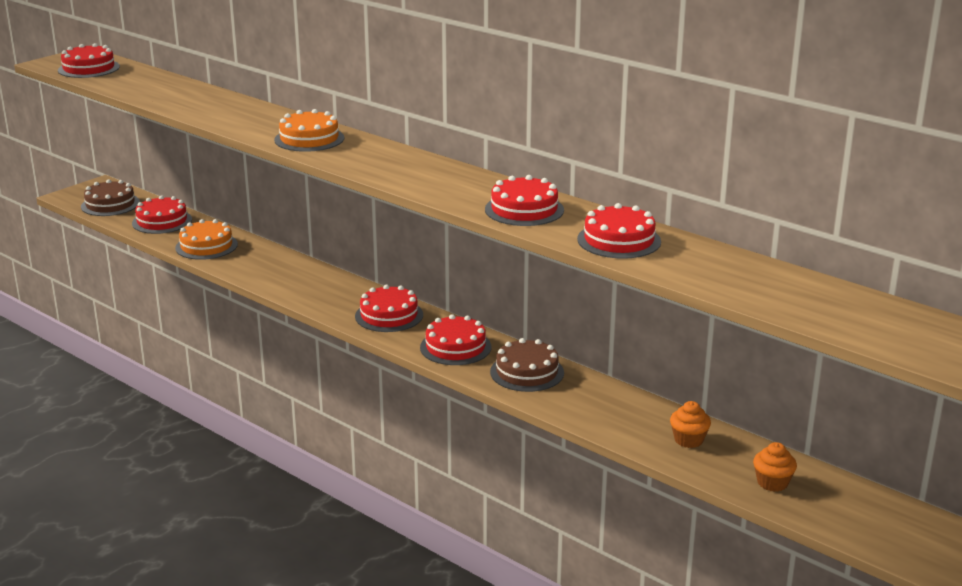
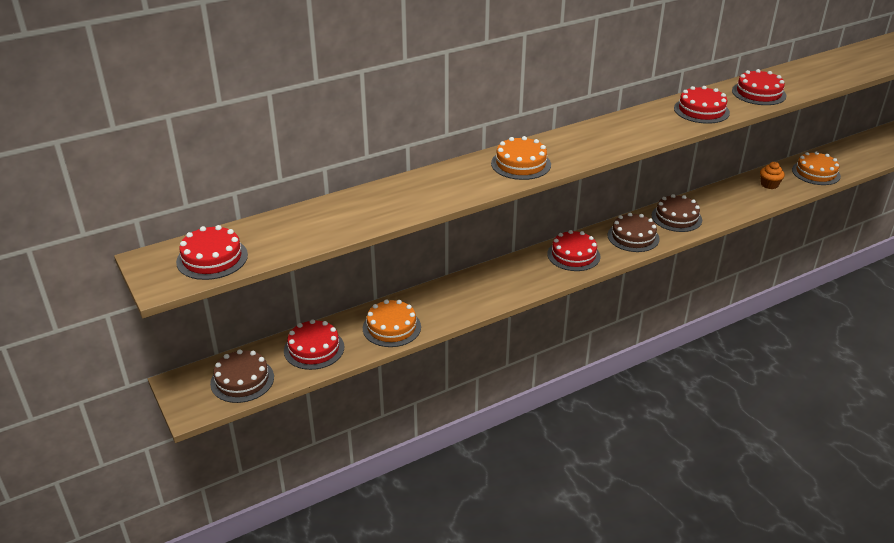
camera: 70 degrees left, 10 degrees up
(455, 347) = (633, 237): red cake -> brown cake
(772, 483) = (816, 173): orange cupcake -> orange cake

